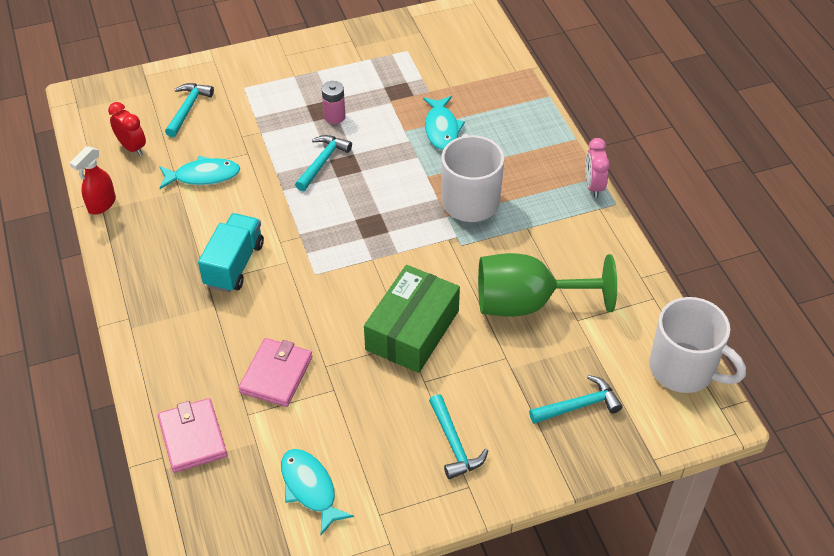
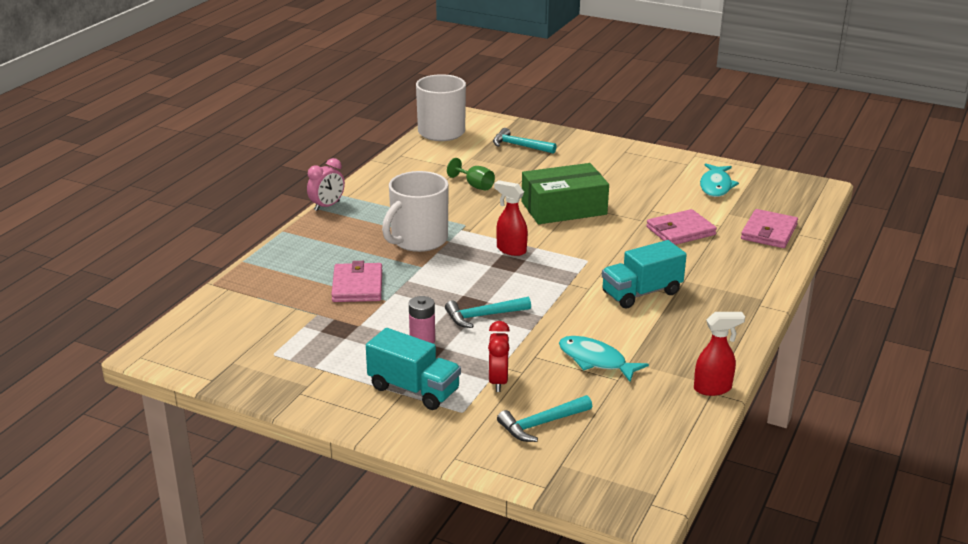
camera: 135 degrees left, 20 degrees down
(132, 147) = (636, 420): red clock -> red clock (498, 381)
(291, 82) = (414, 389): none -> turquoise truck
(388, 241) = (511, 250): none -> red spray bottle
(441, 129) = (357, 286): turquoise fish -> pink wallet
(454, 444) = (610, 164): turquoise hammer -> none
(527, 303) = (475, 185): green goblet -> green goblet, size x0.44

